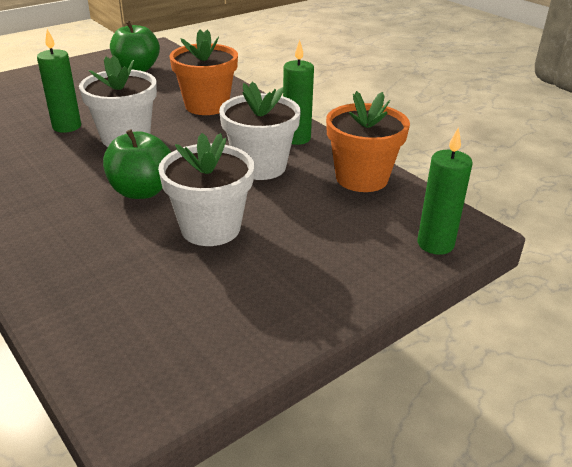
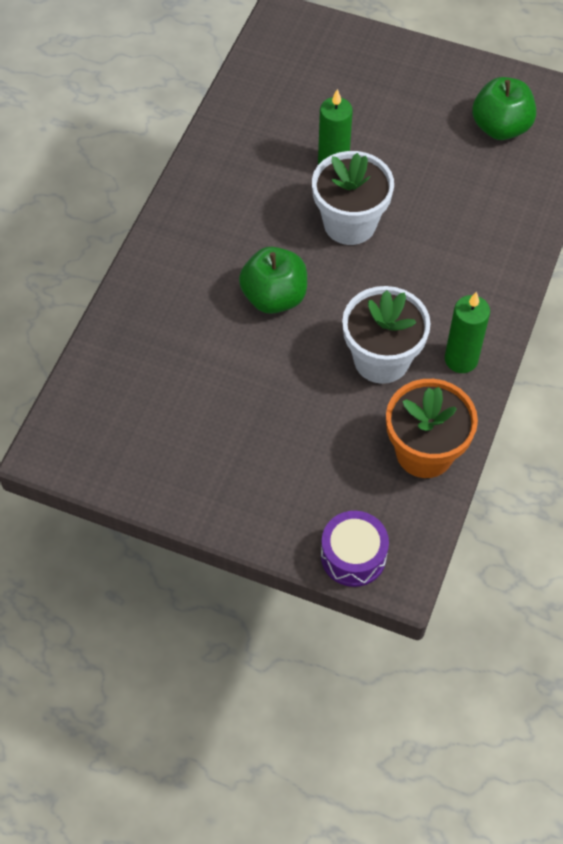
camera: 60 degrees right, 25 degrees up
(207, 106) = (468, 243): orange flower pot -> none
(210, 228) = (258, 379): white flower pot -> none
(435, 244) = (353, 556): green candle -> purple drum

